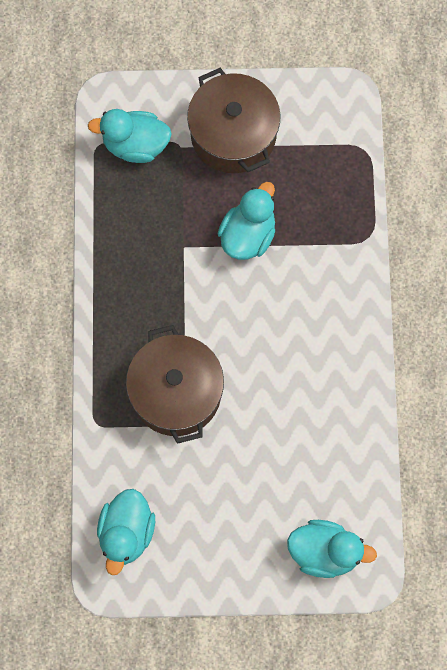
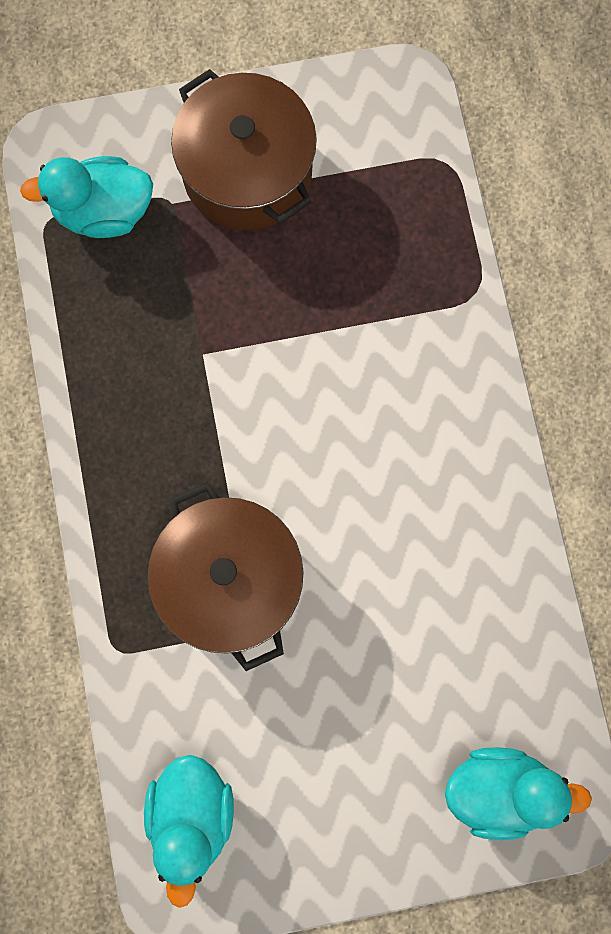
camera: 10 degrees left, 5 degrees up
(248, 235) = (296, 320): turquoise duck -> none

